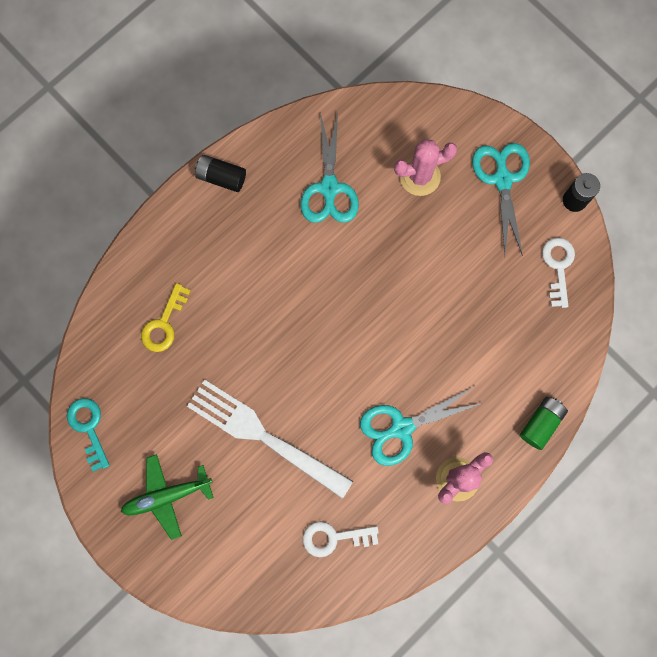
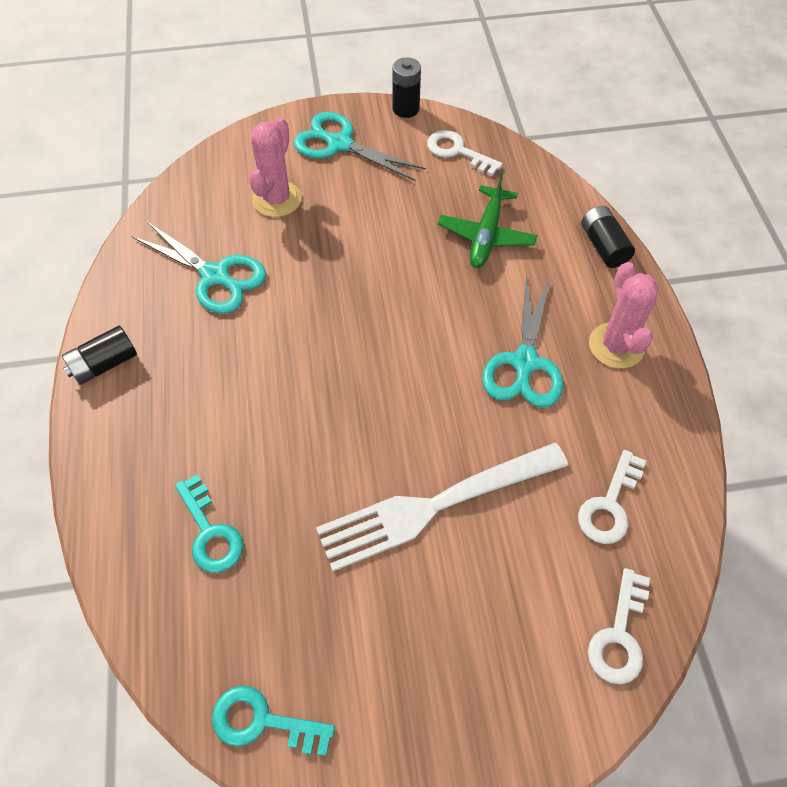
camera: 55 degrees left, 20 degrees down
(164, 323) = (210, 532): yellow key -> turquoise key
(167, 496) = (429, 673): green plane -> green plane (486, 235)
(255, 586) = (619, 635): none -> white key
(541, 423) = (603, 246): green battery -> black battery

